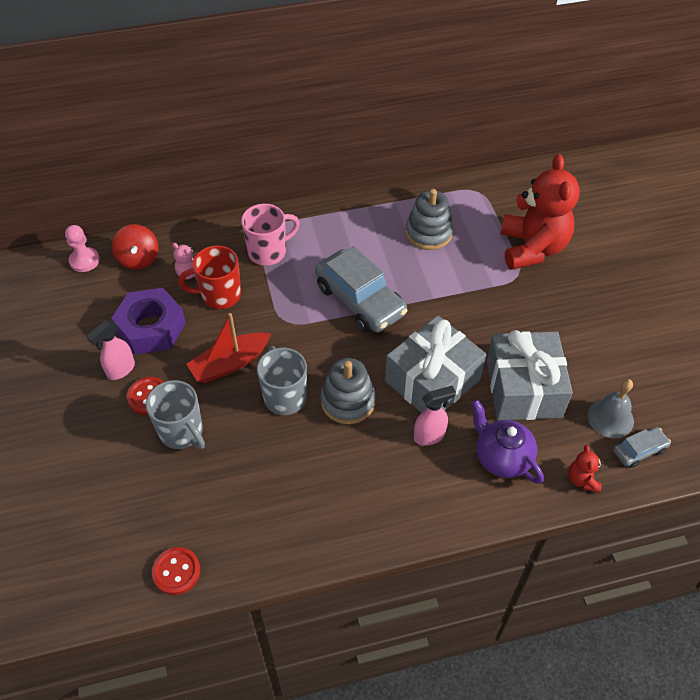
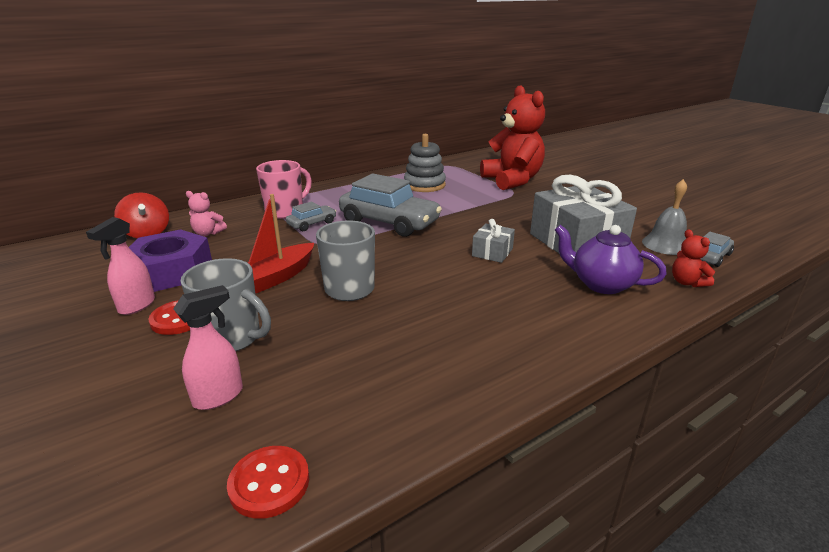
camera: 20 degrees left, 25 degrees down
(84, 260) = (81, 243): pink pawn -> none
(219, 295) = (245, 240): red mug -> none
(286, 282) = (312, 224): none -> grey car
(348, 401) = (419, 279): grey stacking toy -> none
(429, 436) = (520, 285): pink spray bottle -> pink spray bottle (219, 396)
(432, 380) = (492, 252): grey gift -> grey gift, size x0.47

